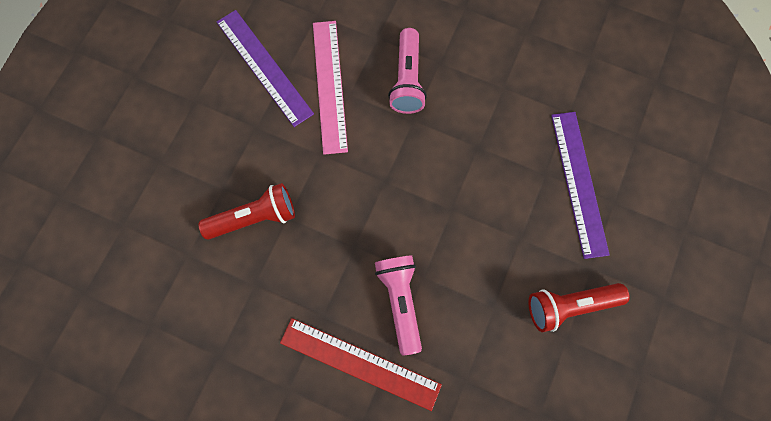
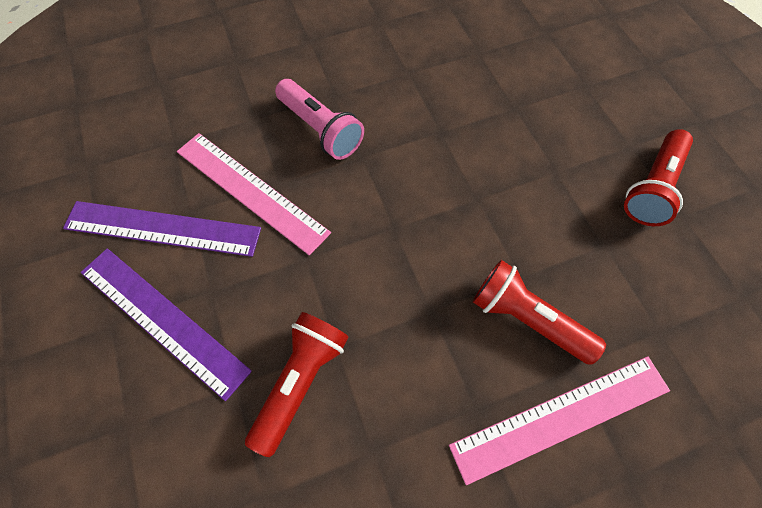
camera: 45 degrees left, 10 degrees down
(360, 363) = (561, 417): red ruler -> pink ruler
(400, 301) = (527, 319): pink flashlight -> red flashlight
(578, 183) = (546, 93): purple ruler -> purple ruler (162, 320)

